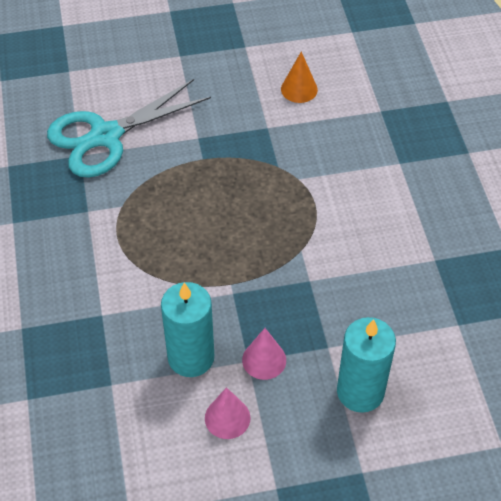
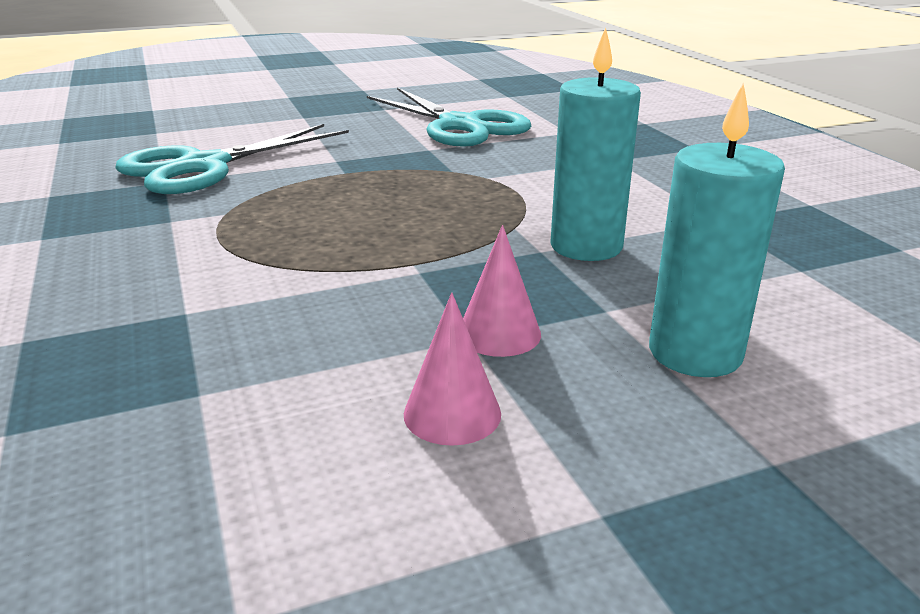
camera: 10 degrees left, 25 degrees down
(191, 357) = (360, 343): turquoise candle -> turquoise candle (586, 246)
(299, 89) = (460, 125): orange cone -> turquoise scissors

